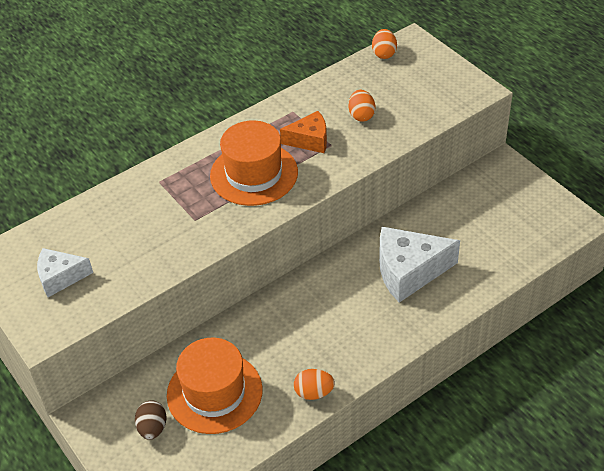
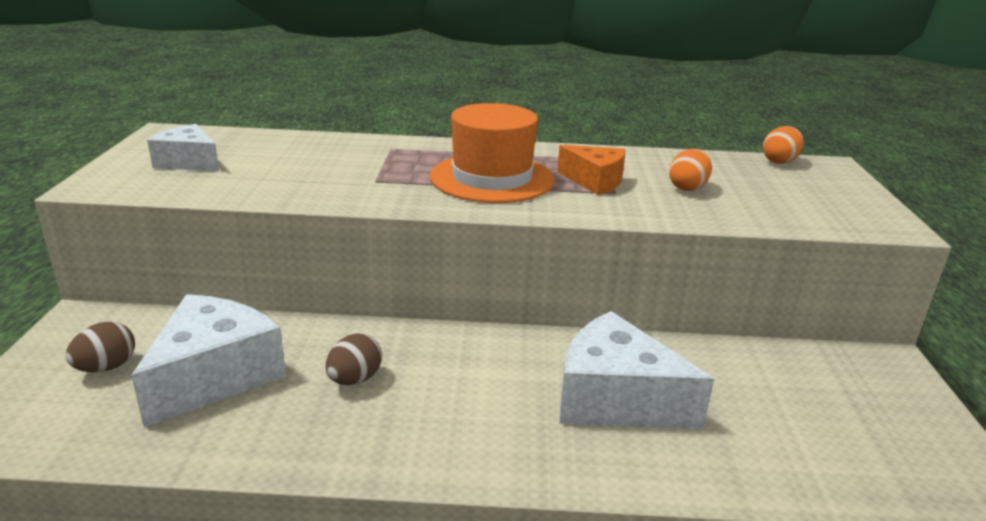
camera: 35 degrees right, 20 degrees down
(214, 392) = (214, 376): orange hat -> white cheese
(283, 345) = (355, 379): none -> brown egg
(314, 392) = (312, 451): orange egg -> none

